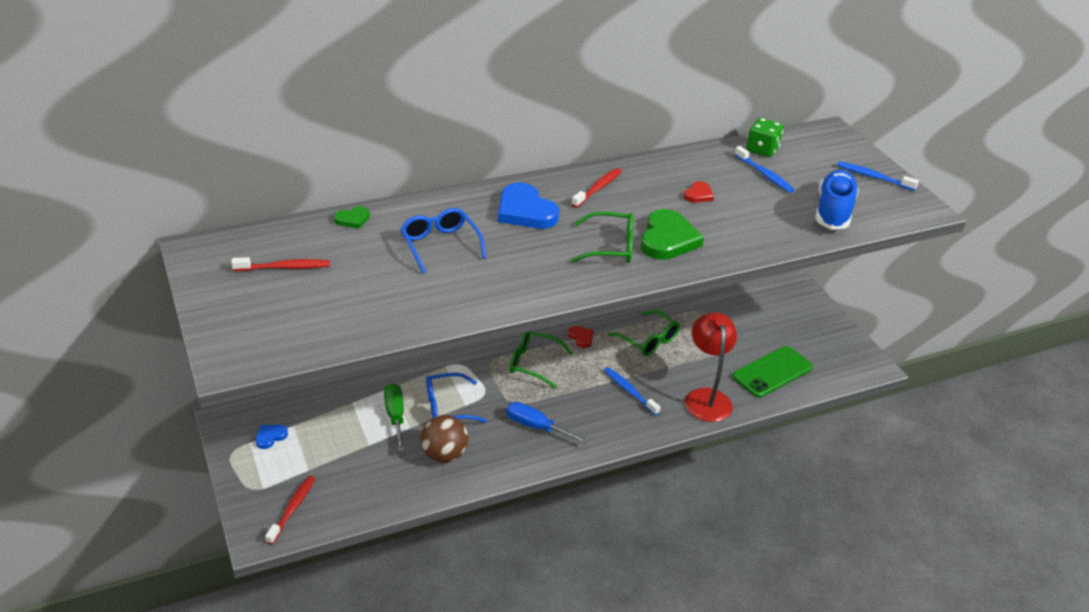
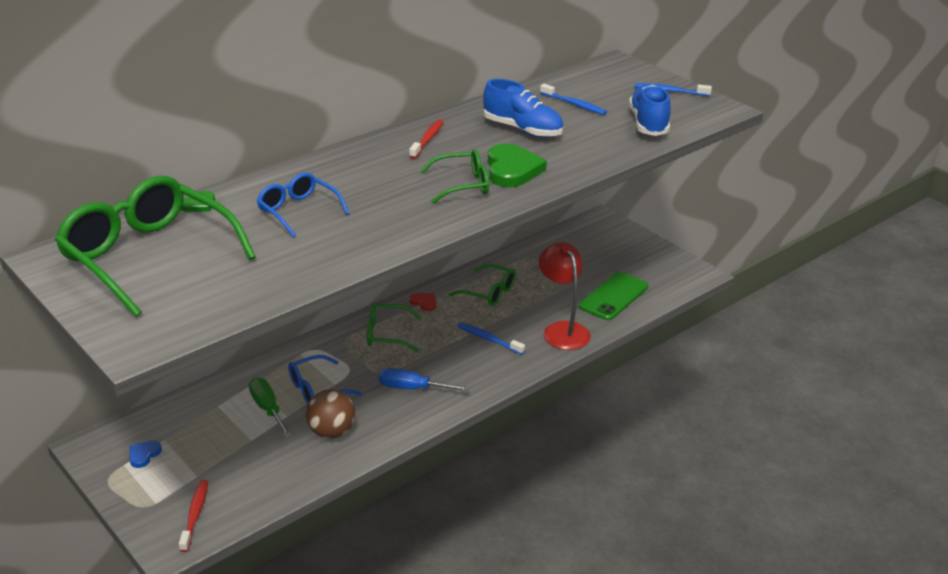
camera: 15 degrees left, 5 degrees down
(284, 267) = (149, 257): red toothbrush -> green glasses
(525, 211) = (367, 169): blue heart -> none
(698, 195) = (522, 130): red heart -> blue shoe
(762, 150) = (562, 85): green dice -> none

